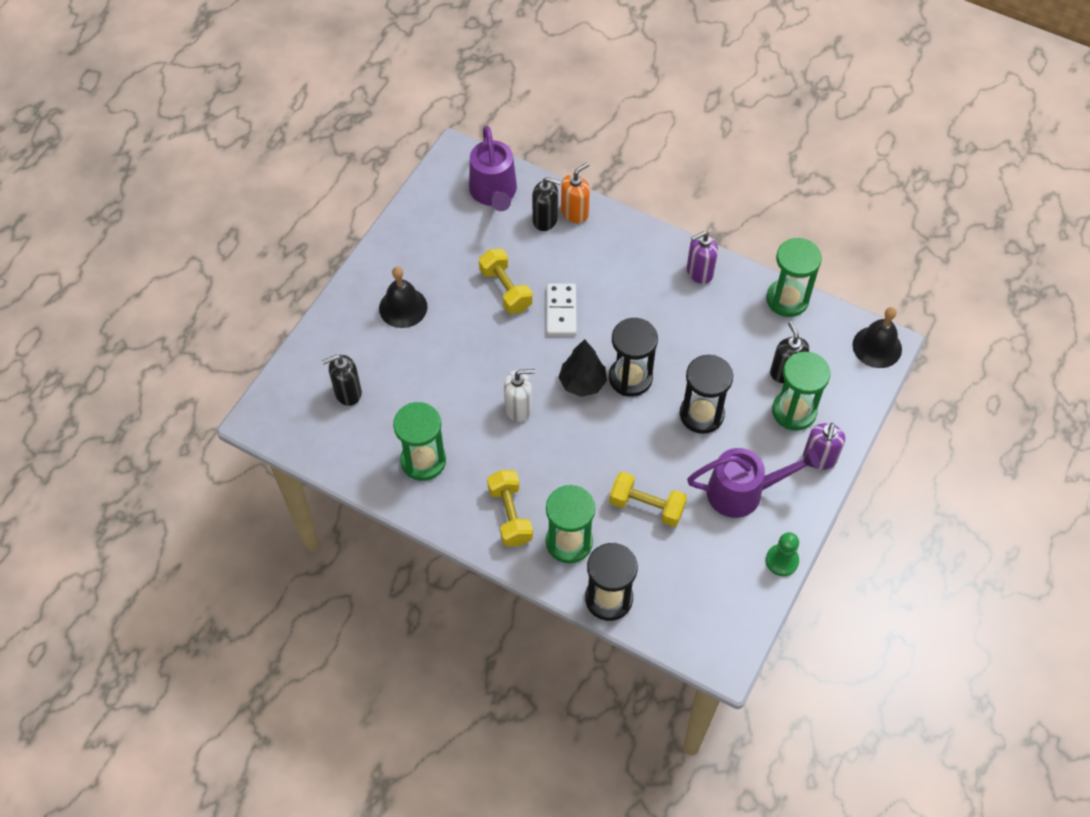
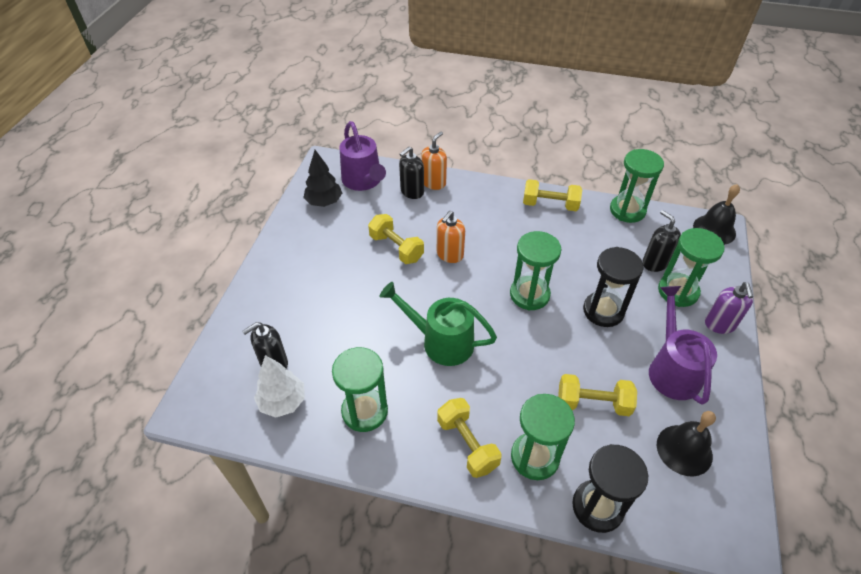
camera: 15 degrees left, 10 degrees down
(348, 433) = (283, 402): none -> white tree
(403, 307) = (309, 279): black bell -> black bell (684, 450)
(518, 408) = (440, 341): white soap dispenser -> green watering can
(545, 219) = (412, 192): black soap dispenser -> black soap dispenser turned 135 degrees clockwise
(561, 311) = (449, 255): white domino -> orange soap dispenser
(582, 383) = (490, 308): black tree -> black tree (324, 202)
(630, 378) = (529, 294): black hourglass -> green hourglass
(699, 272) = (550, 205): purple soap dispenser -> yellow dumbbell
(743, 492) = (672, 369): purple watering can -> purple watering can turned 75 degrees counterclockwise
(782, 561) = (739, 424): green pawn -> none

